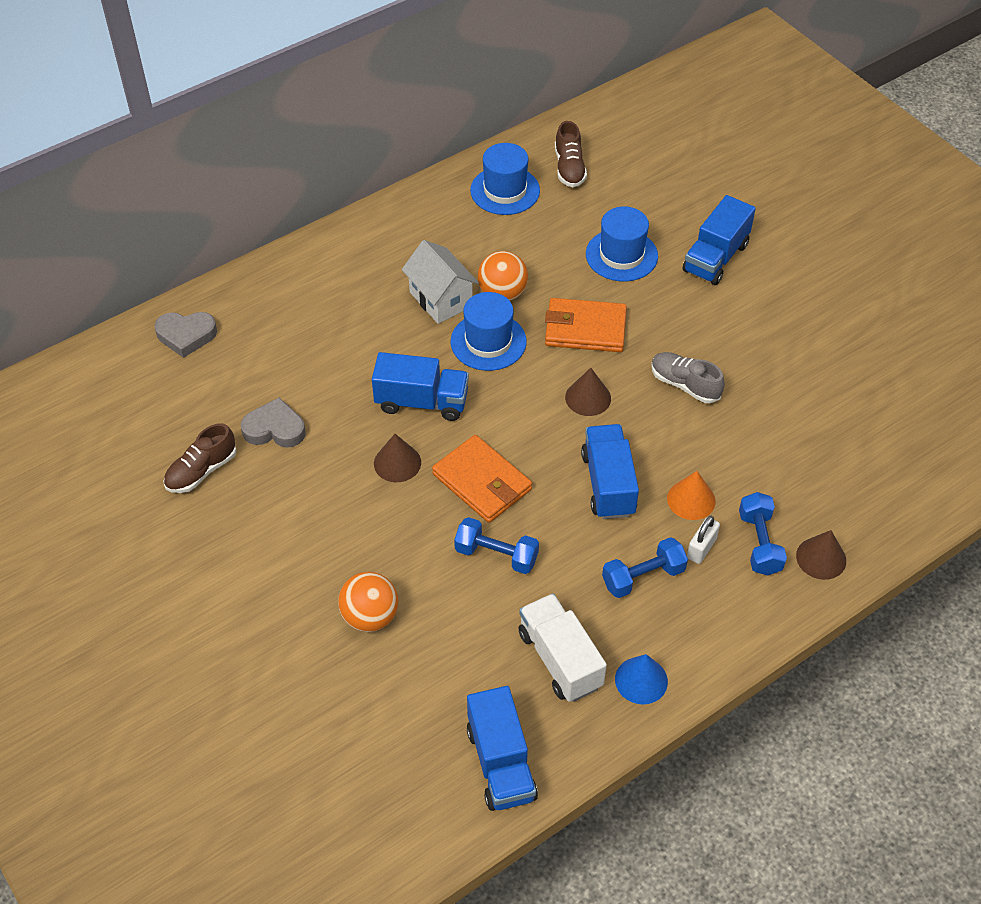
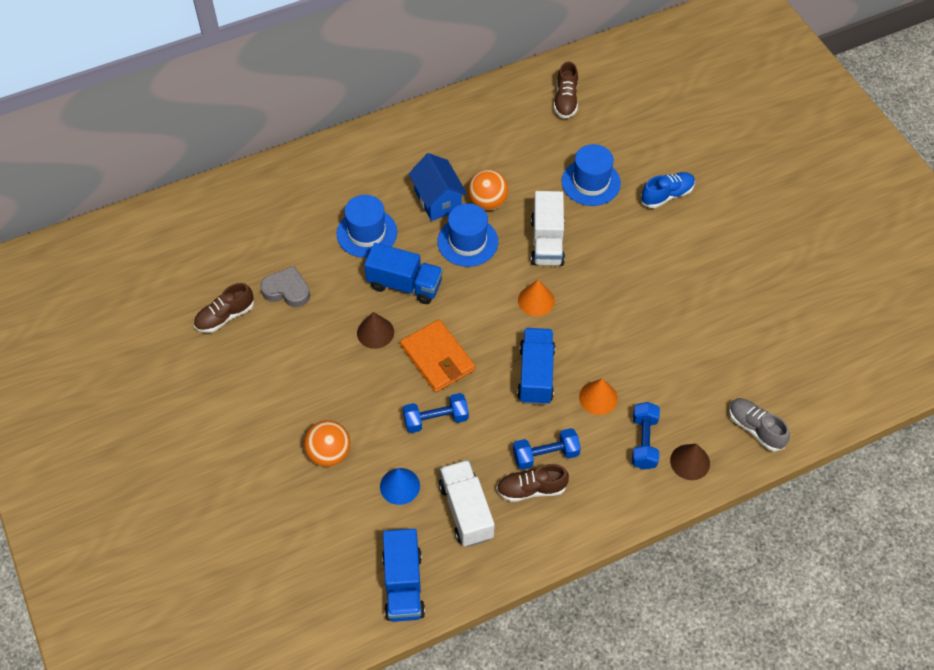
camera: 10 degrees right, 5 degrees up
(186, 335) = (234, 203): grey heart -> none
(441, 299) = (438, 200): white house -> blue house
(496, 555) = (436, 419): blue dumbbell -> blue dumbbell turned 45 degrees counterclockwise
(505, 190) = (509, 113): blue hat -> blue hat (367, 233)
(585, 329) = (547, 242): orange wallet -> white truck
(588, 398) = (536, 300): brown cone -> orange cone
(635, 620) = (531, 489): none -> brown shoe
(641, 680) = (525, 537): blue cone -> blue cone (400, 486)
(684, 385) = (616, 301): grey shoe -> grey shoe (755, 428)
(701, 548) = (597, 439): white padlock -> none
(715, 258) = (667, 195): blue truck -> blue shoe

